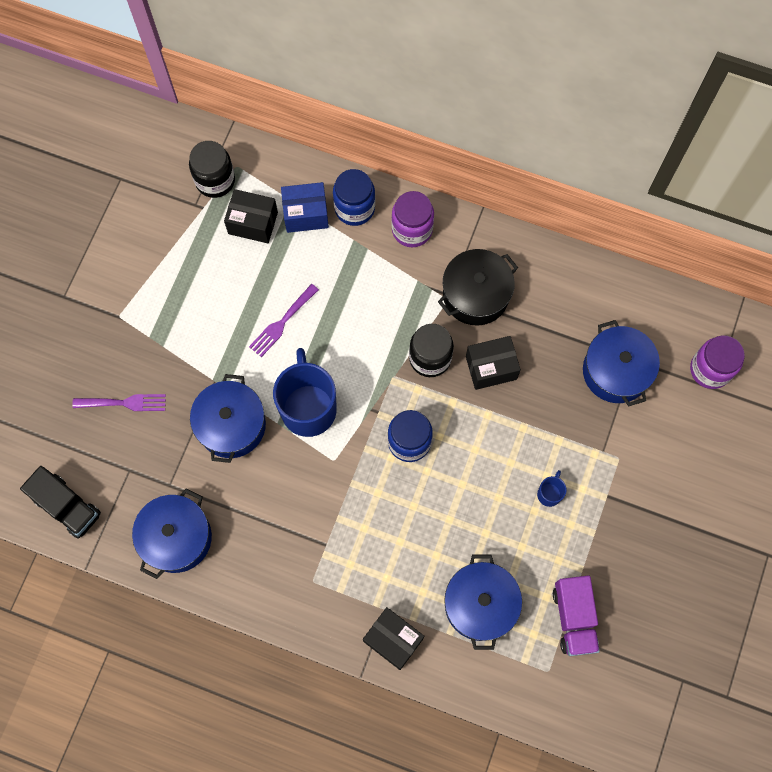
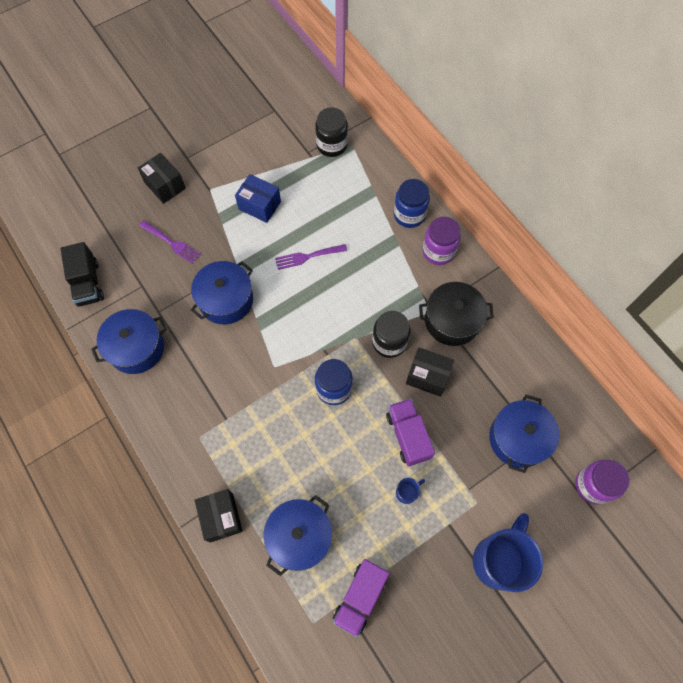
camera: 35 degrees right, 5 degrees down
(253, 223) = (336, 184): black box -> black box (165, 185)
(306, 214) = (374, 199): blue box -> blue box (259, 205)
(308, 407) = (283, 321): blue mug -> blue mug (499, 560)
(513, 439) = (408, 436): none -> purple truck

